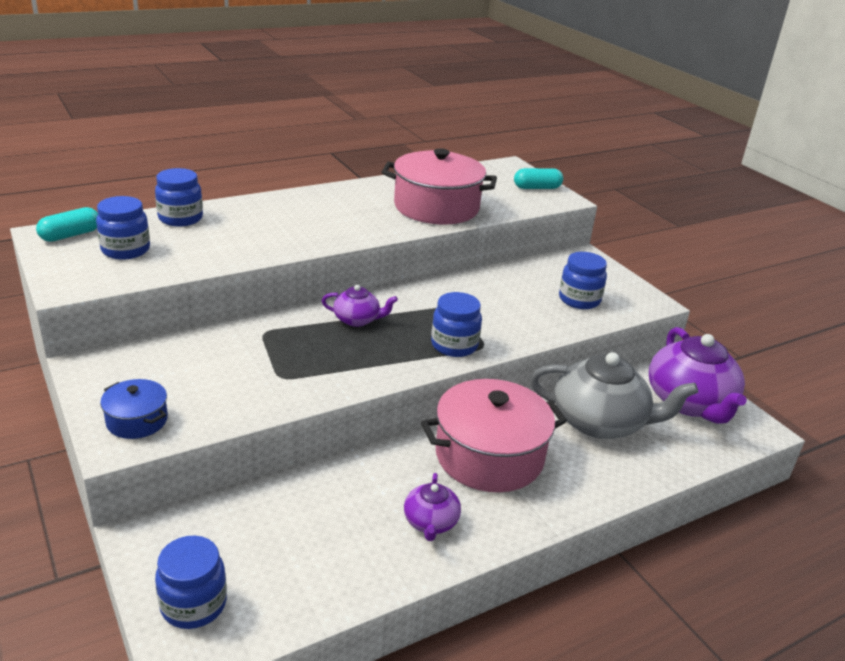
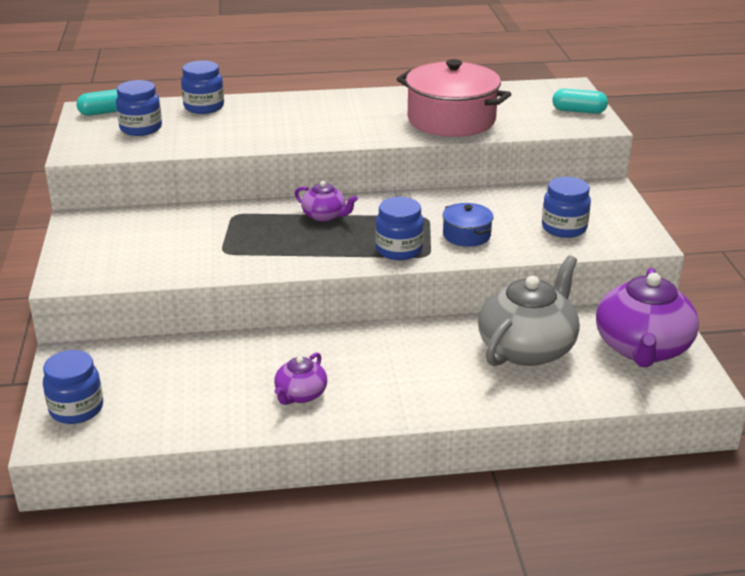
camera: 25 degrees right, 0 degrees up
(137, 420) = (90, 265): blue pot -> blue pot (466, 235)
(489, 456) = (392, 355): pink pot -> none
(600, 422) = (527, 348): grey teapot -> grey teapot turned 90 degrees counterclockwise

